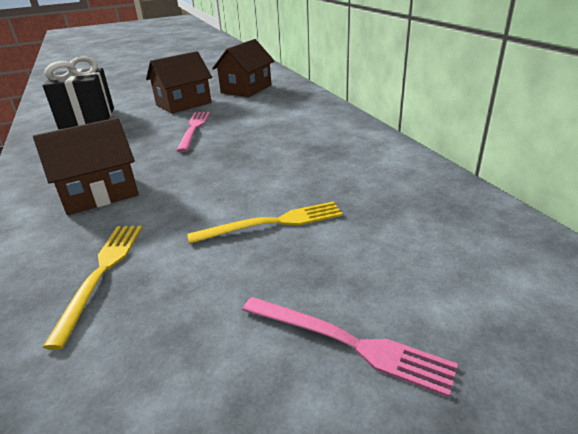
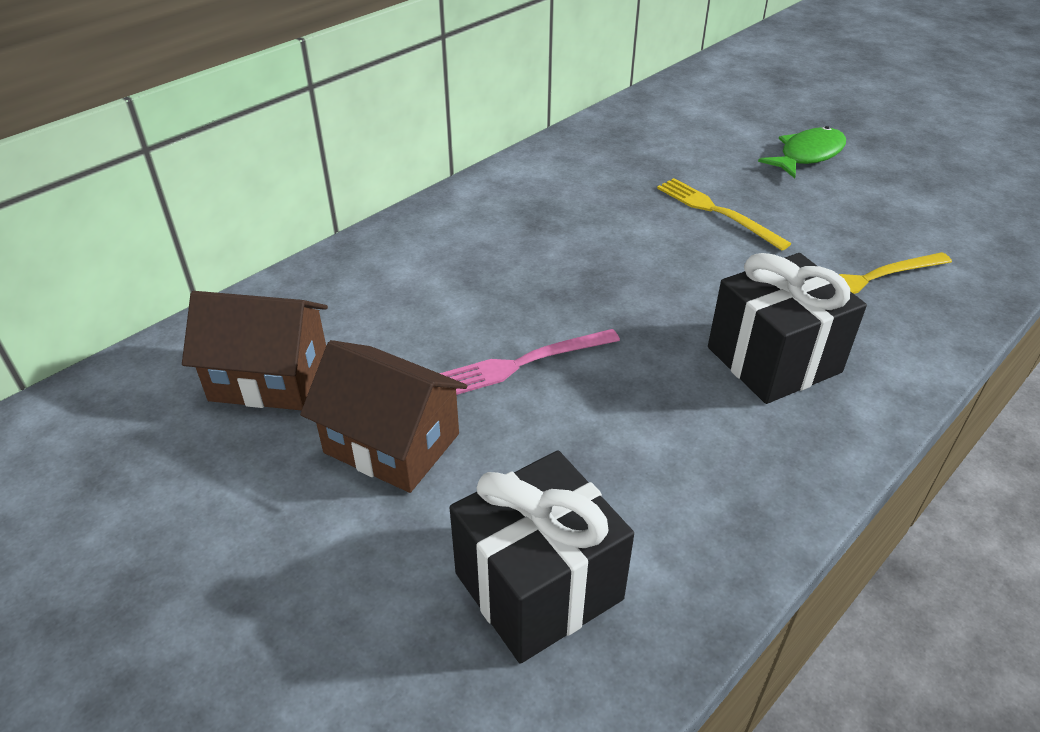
camera: 115 degrees left, 10 degrees up
(99, 193) = (773, 360): brown house -> black gift
(349, 343) = (807, 155): pink fork -> green fish

